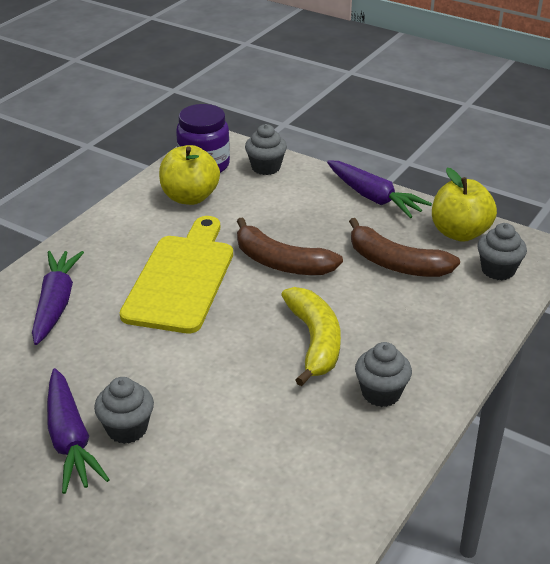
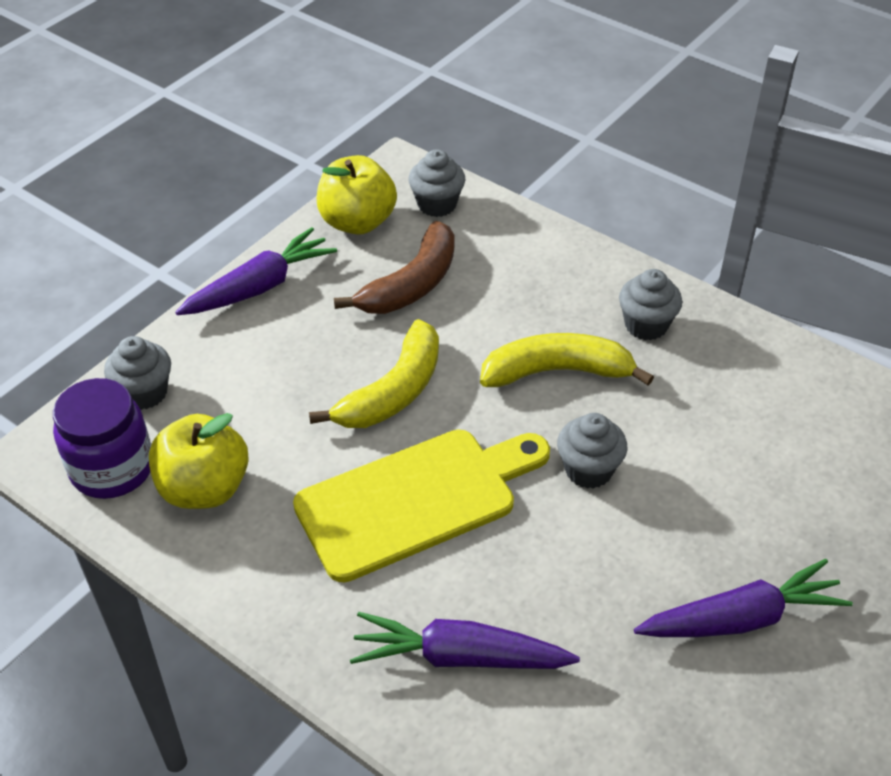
camera: 85 degrees left, 10 degrees up
(127, 429) = (717, 558): grey cupcake -> grey cupcake (588, 470)
(182, 279) = (416, 500): yellow cutting board -> yellow cutting board turned 135 degrees clockwise
(281, 262) = (393, 391): brown banana -> yellow banana

